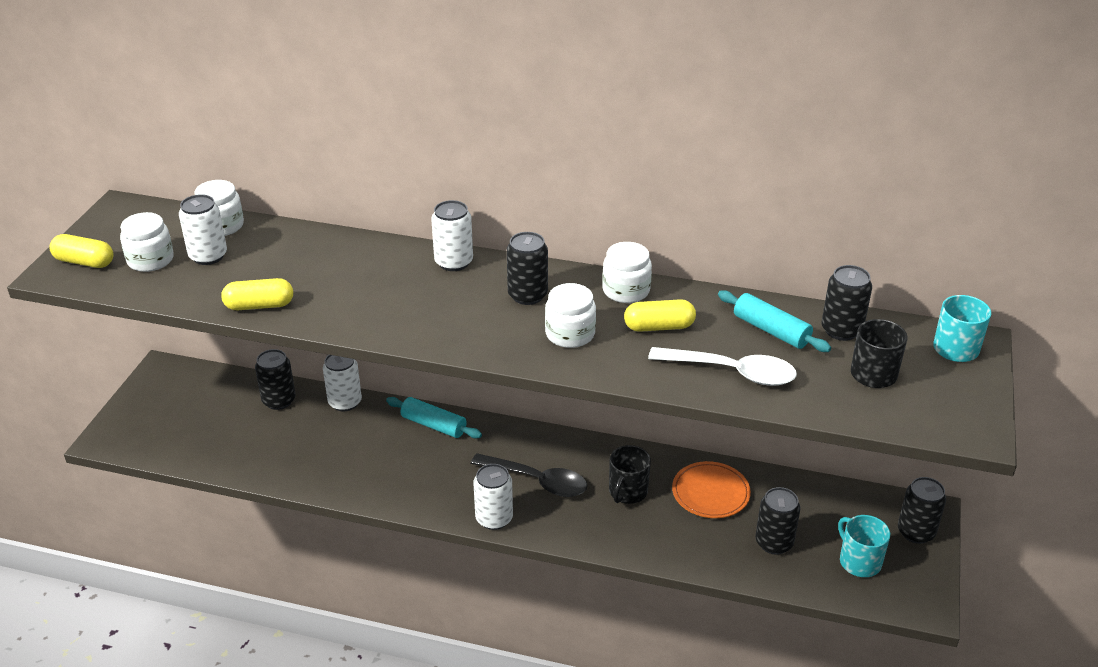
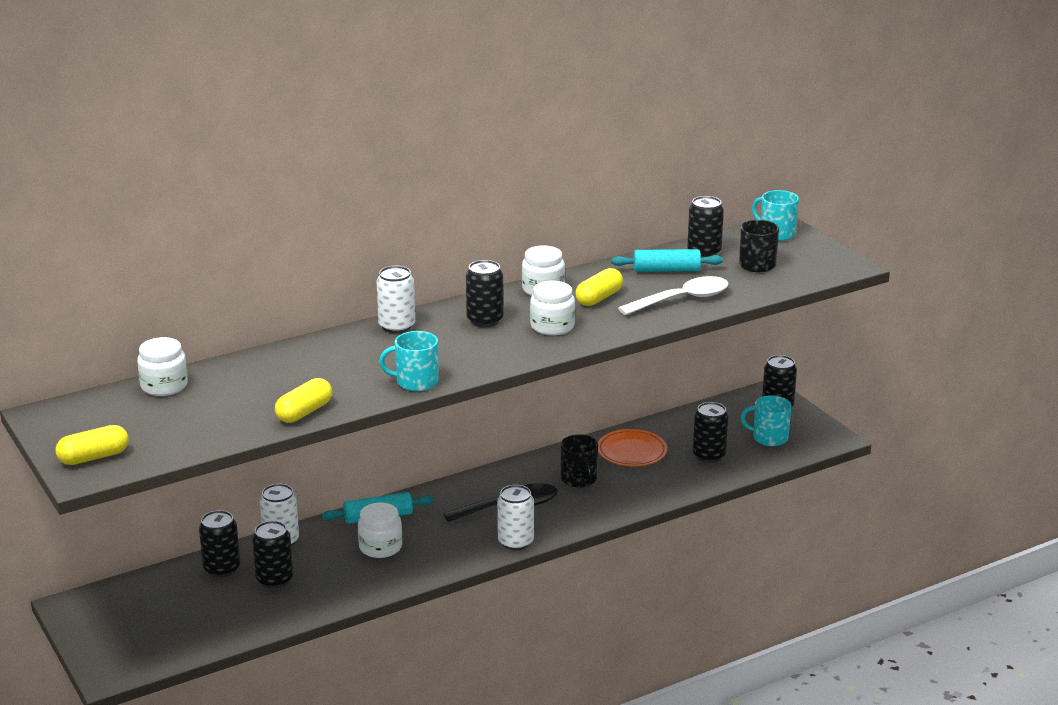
camera: 45 degrees left, 10 degrees down
(150, 260) = (151, 430): white jar -> white jar (380, 547)
(208, 256) = (196, 406): white can -> none
(295, 433) = (274, 580): none -> black can
(377, 326) = (416, 382): none -> turquoise mug

